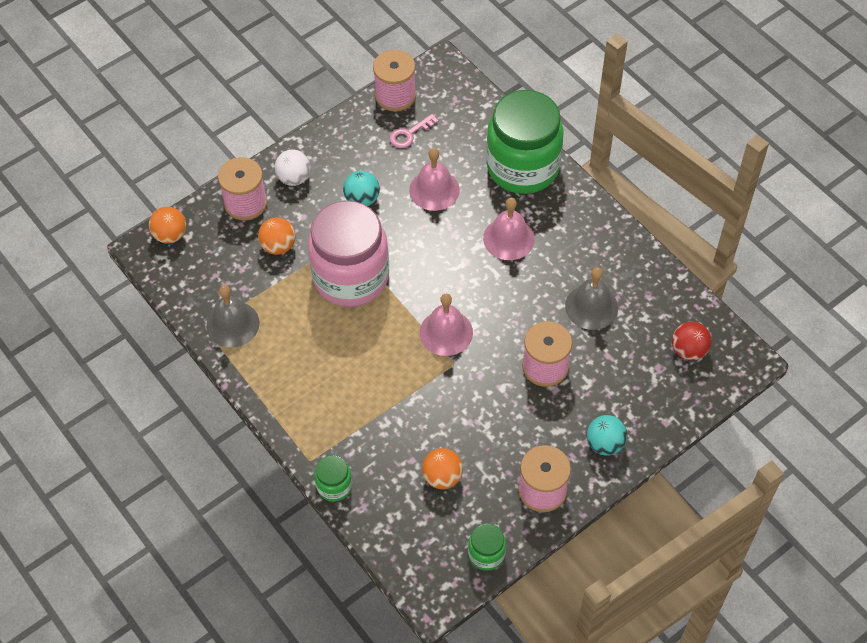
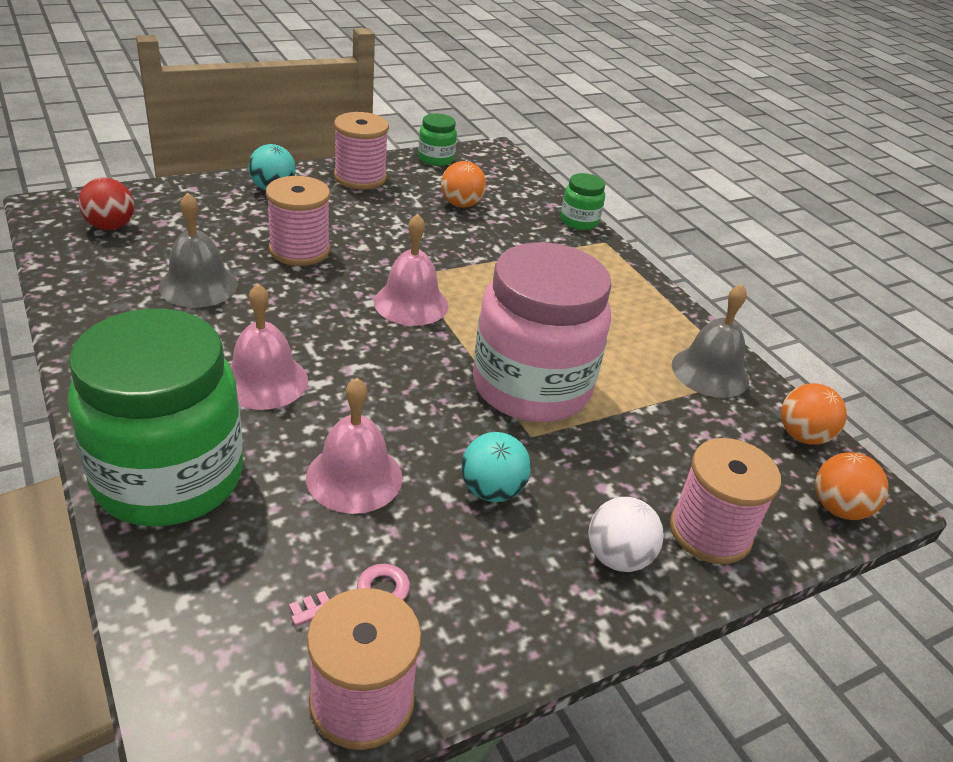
camera: 175 degrees left, 20 degrees down
(278, 246) = (646, 451): orange ball -> orange ball (802, 436)

